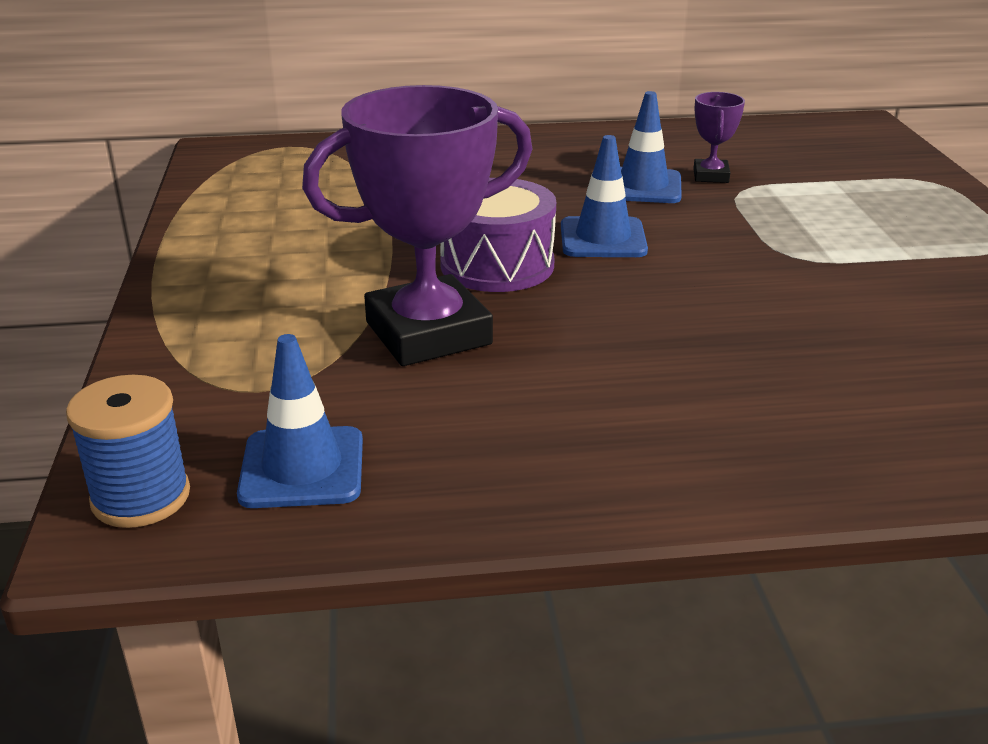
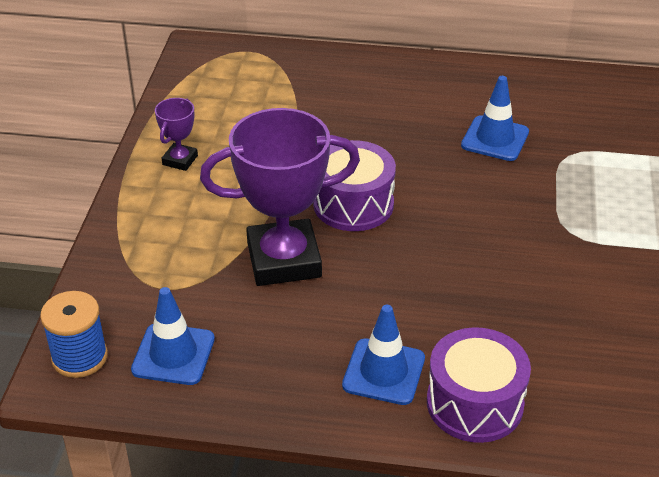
camera: 15 degrees right, 10 degrees up
(603, 238) = (439, 190): blue traffic cone -> blue traffic cone (383, 372)
(710, 176) = (553, 135): purple trophy -> purple trophy (180, 160)
(798, 452) = (475, 403): none -> purple drum

